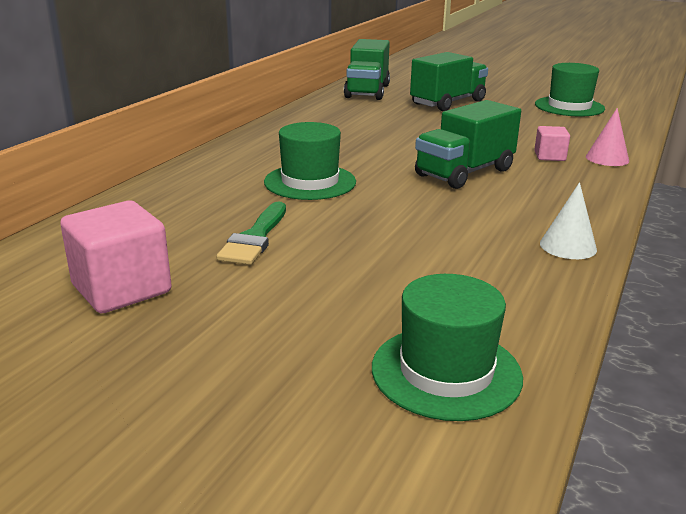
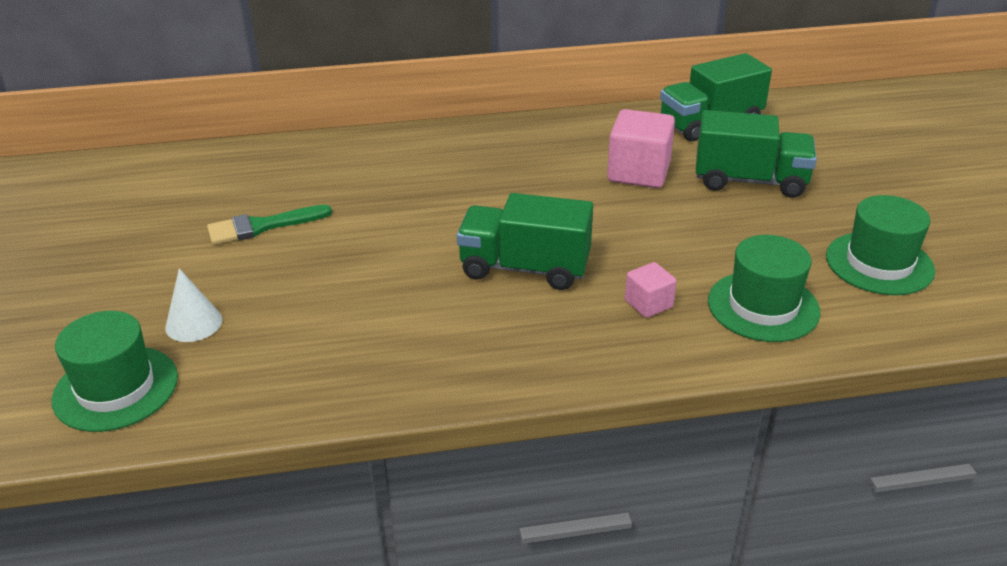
camera: 55 degrees right, 10 degrees up
(122, 289) = (139, 215): pink cube -> pink cube (638, 172)
(310, 182) = (401, 201): green hat -> green hat (763, 306)
(568, 246) = (396, 385): white cone -> white cone (194, 323)
(607, 158) = (697, 345): pink cone -> none

